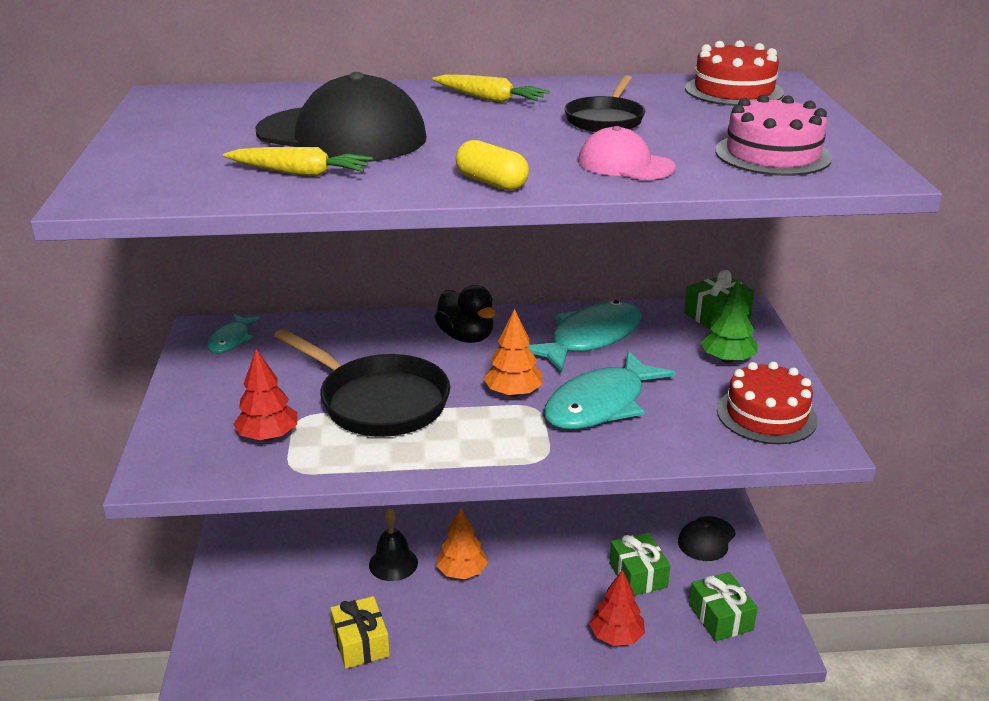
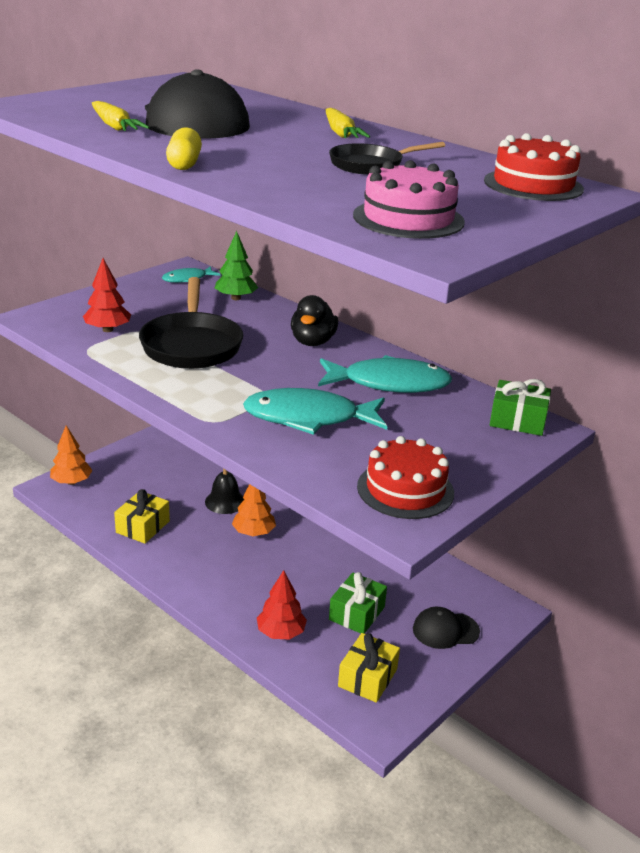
camera: 45 degrees right, 0 degrees up
(513, 393) = (271, 382): orange tree -> orange tree (71, 482)
(625, 164) = (290, 185): pink cap -> none
(720, 617) = (367, 678): green gift -> yellow gift
(727, 359) = (458, 447): green tree -> green tree (236, 298)

